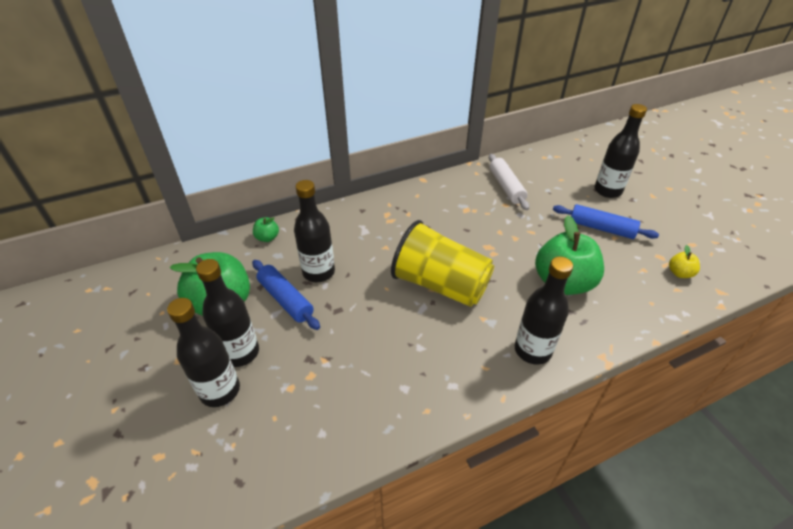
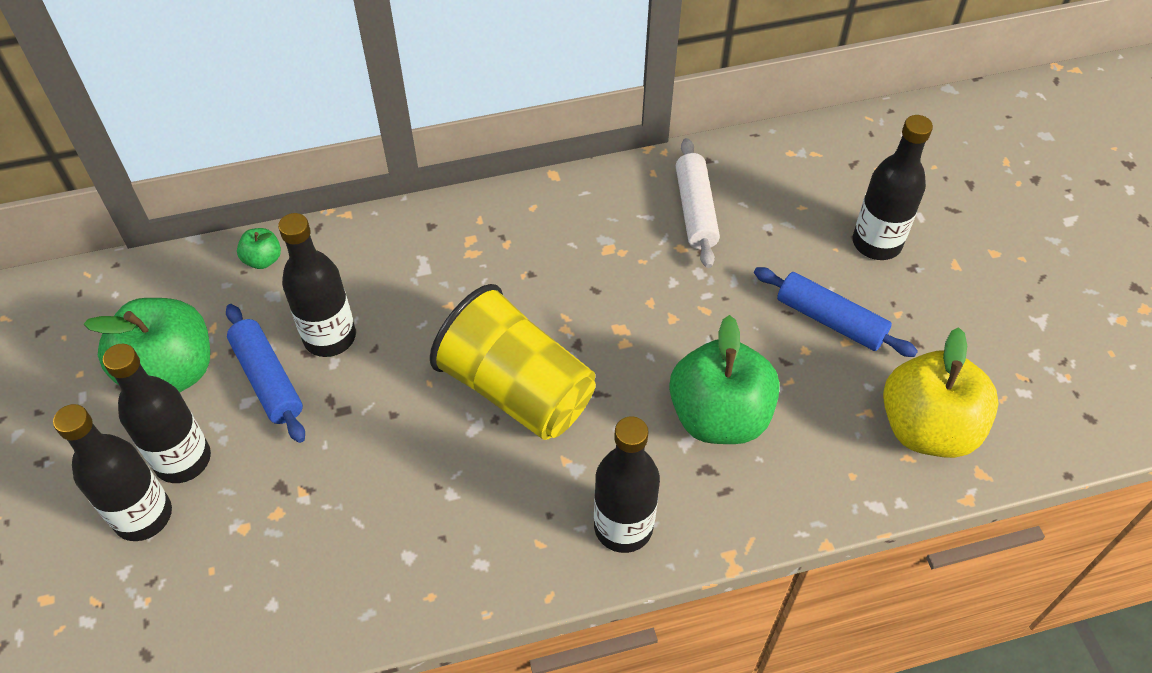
camera: 10 degrees right, 10 degrees up
(679, 273) = (927, 428): yellow apple -> yellow apple, size x2.29

